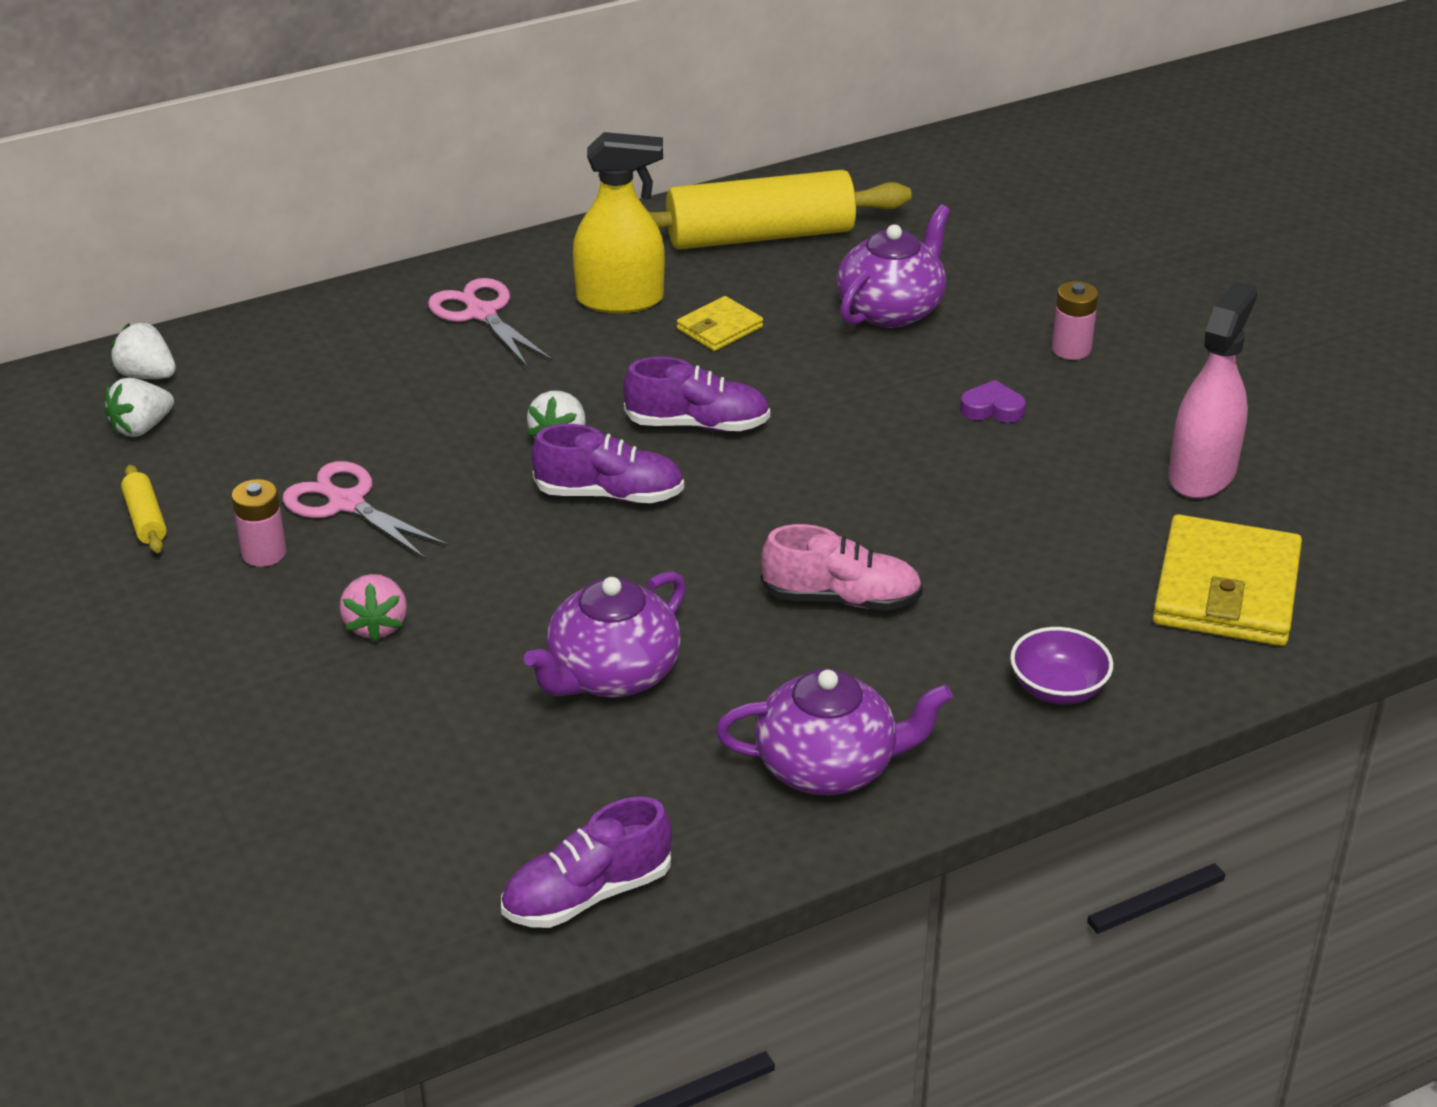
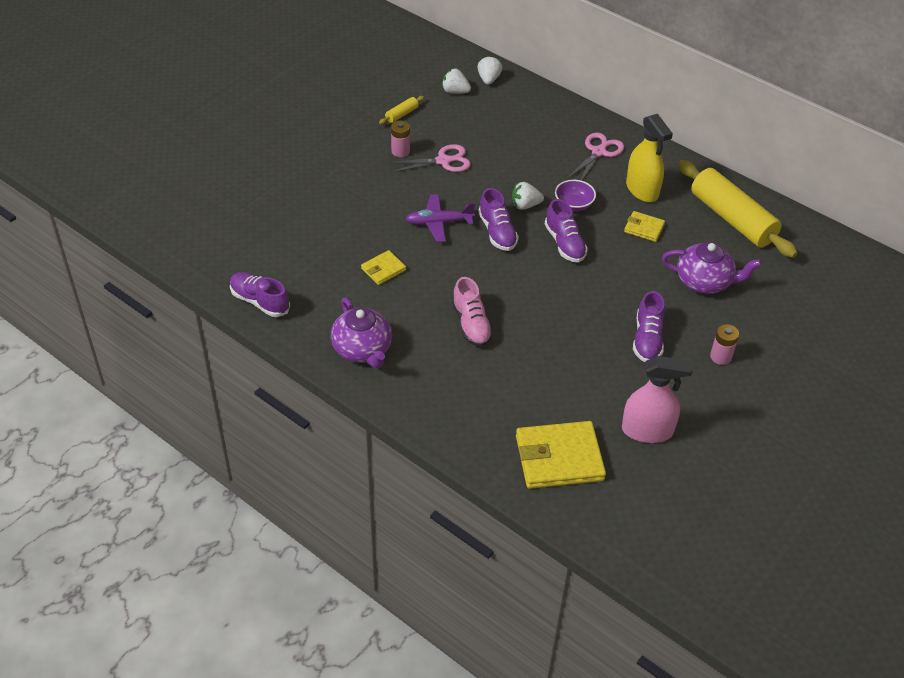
camera: 65 degrees right, 10 degrees up
(345, 503) = (443, 161): pink scissors -> pink scissors turned 60 degrees clockwise
(376, 626) = (376, 196): pink strawberry -> none
(527, 561) = (439, 223): none -> purple plane
(611, 675) = (383, 269): purple teapot -> yellow wallet
(992, 409) = (647, 339): purple heart -> purple shoe
(1058, 689) = (451, 411): purple bowl -> purple bowl (573, 205)

